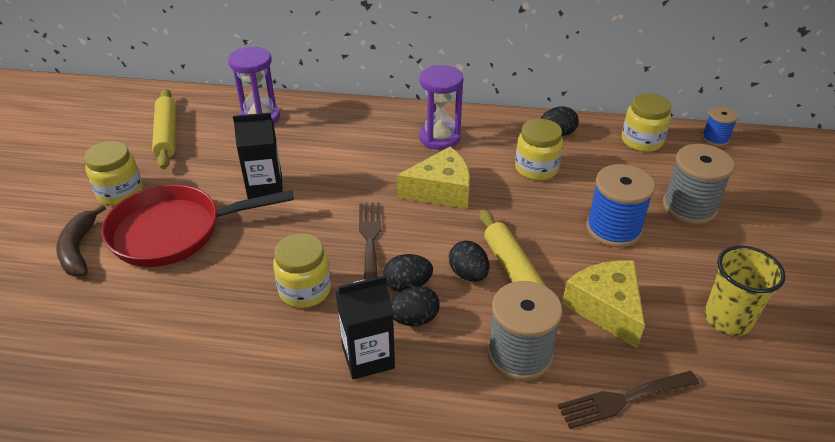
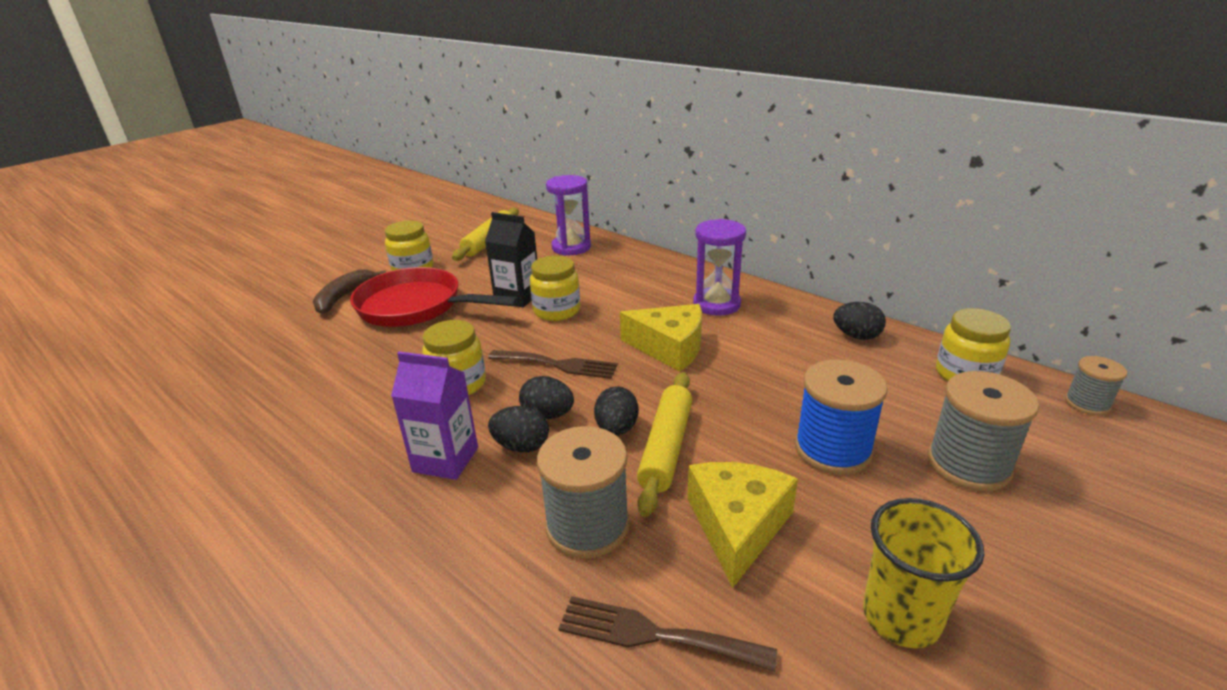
camera: 35 degrees right, 10 degrees down
(368, 357) = (445, 459): black carton -> purple carton
(370, 239) = (558, 364): brown fork -> brown fork turned 75 degrees clockwise
(536, 168) = (796, 360): yellow jar -> yellow jar (557, 311)
(715, 138) = (1087, 403): blue spool -> grey spool

